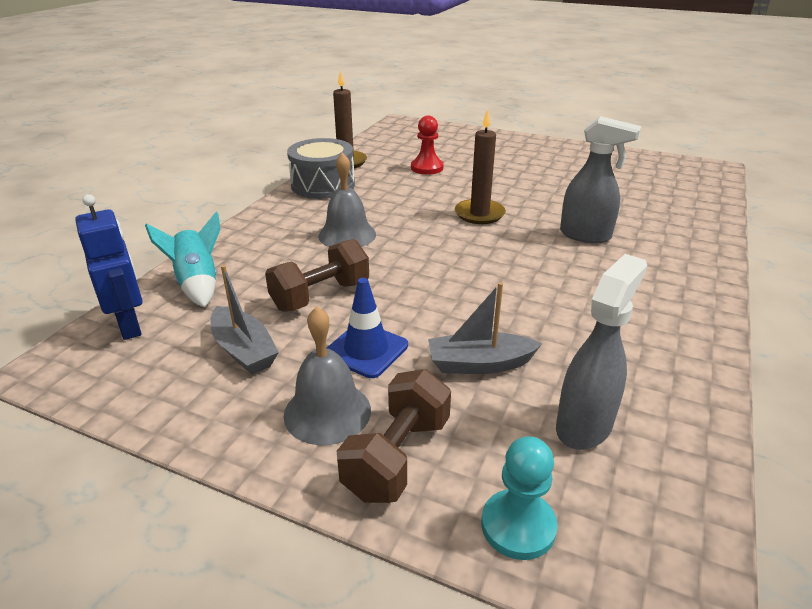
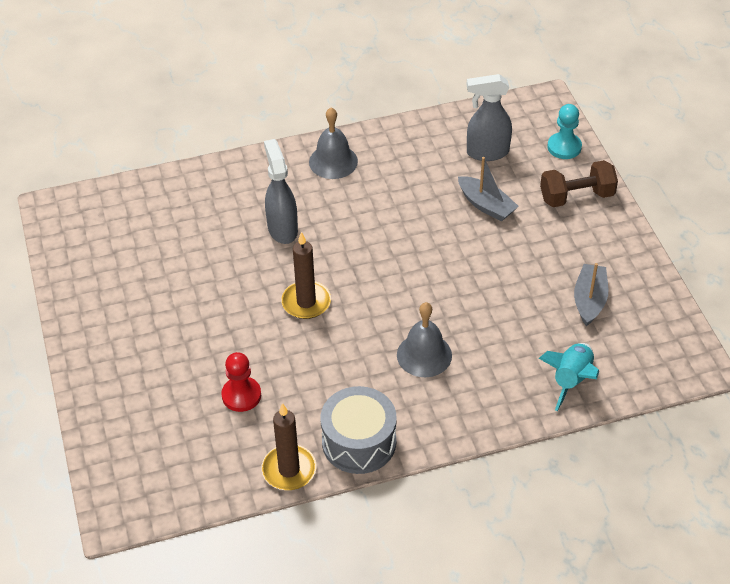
camera: 130 degrees left, 15 degrees up
(130, 325) = (638, 369): blue robot -> none
(320, 296) = (508, 309): brown dumbbell -> none
(327, 412) = (583, 235): grey bell -> grey bell (333, 161)
(366, 350) = (528, 253): blue traffic cone -> none

